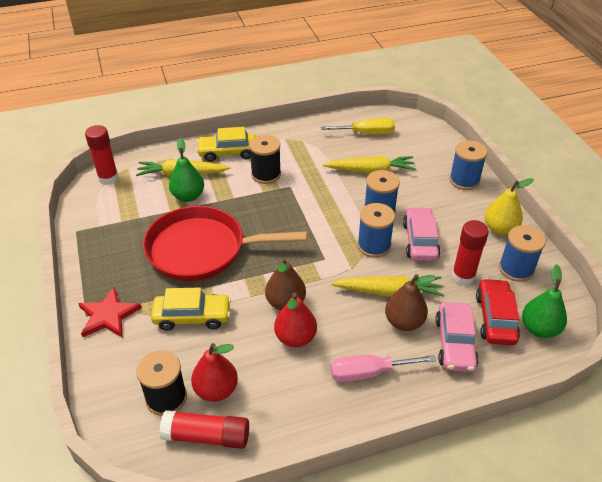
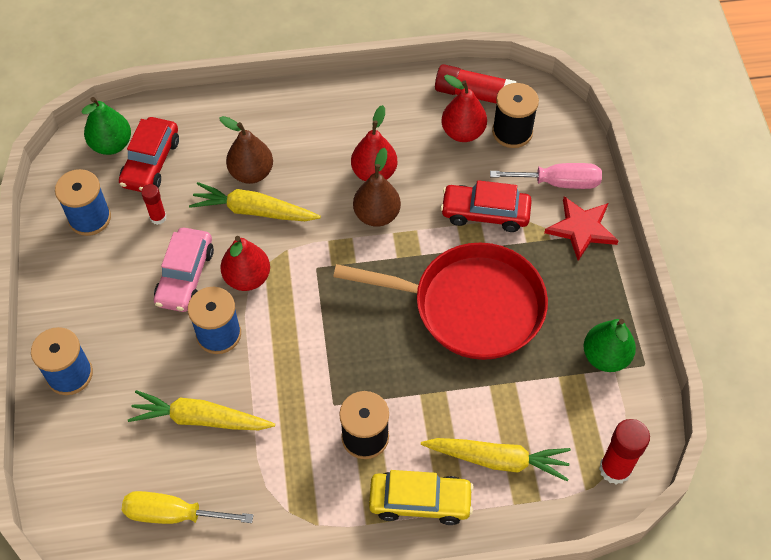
camera: 170 degrees left, 15 degrees up
(188, 196) = (488, 408): green pear -> green pear (605, 357)
(192, 317) = (485, 213): yellow car -> red car
(368, 373) = (308, 126): pink screwdriver -> pink screwdriver (558, 182)
(374, 246) = (247, 278): blue spool -> red pear
(455, 343) = (208, 142): pink car -> none
(463, 276) = (158, 217): red glue stick -> red glue stick, size x0.58
(500, 229) = (72, 279): yellow pear -> none

